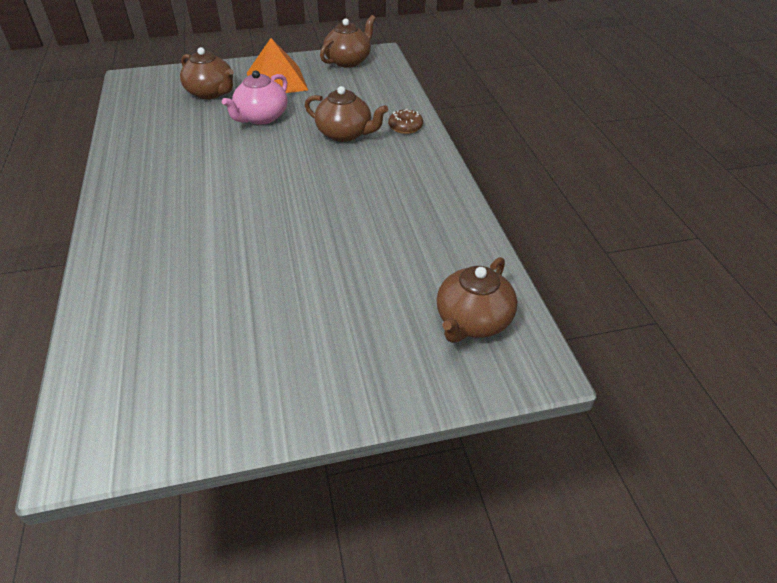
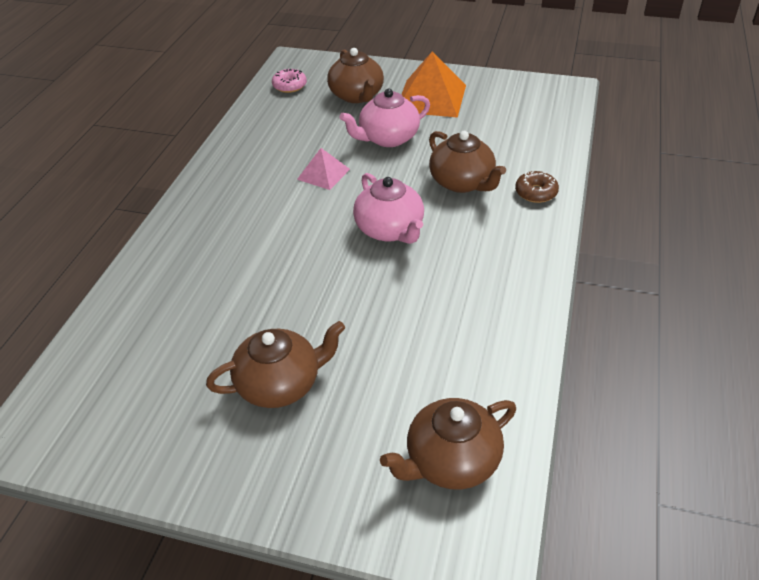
camera: 30 degrees right, 0 degrees up
(142, 98) = (289, 86): none -> pink donut
(223, 156) = (323, 174): none -> pink pyramid
(311, 181) = (390, 230): none -> pink teapot
(348, 61) = (525, 91): brown teapot -> brown teapot (280, 384)

